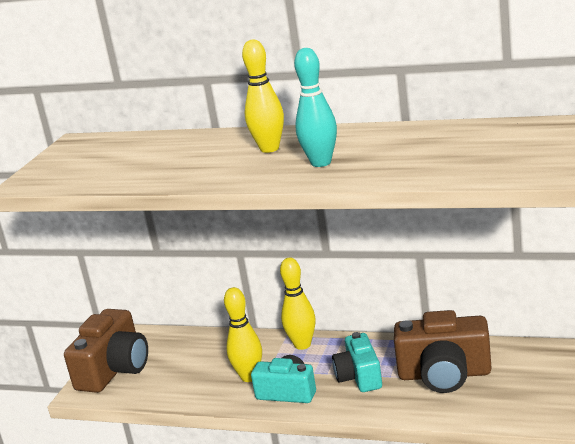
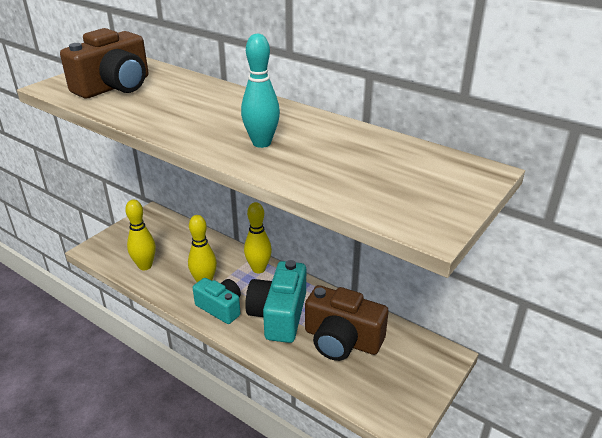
camera: 15 degrees right, 10 degrees up
(114, 370) = (124, 239): brown camera -> brown camera (114, 87)
(269, 149) = (239, 114): yellow bowling pin -> yellow bowling pin (145, 266)
(359, 377) = (279, 315): turquoise camera -> turquoise camera, size x1.54

